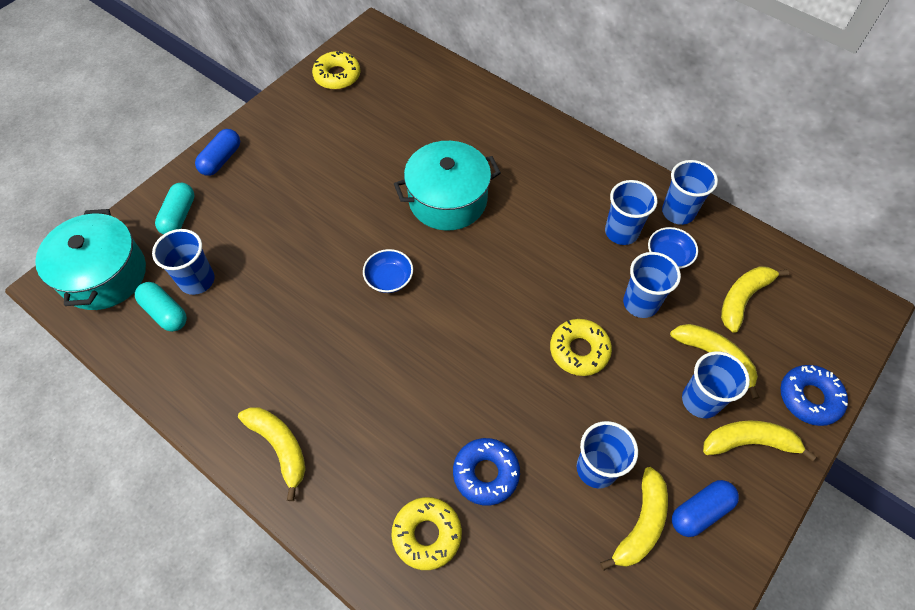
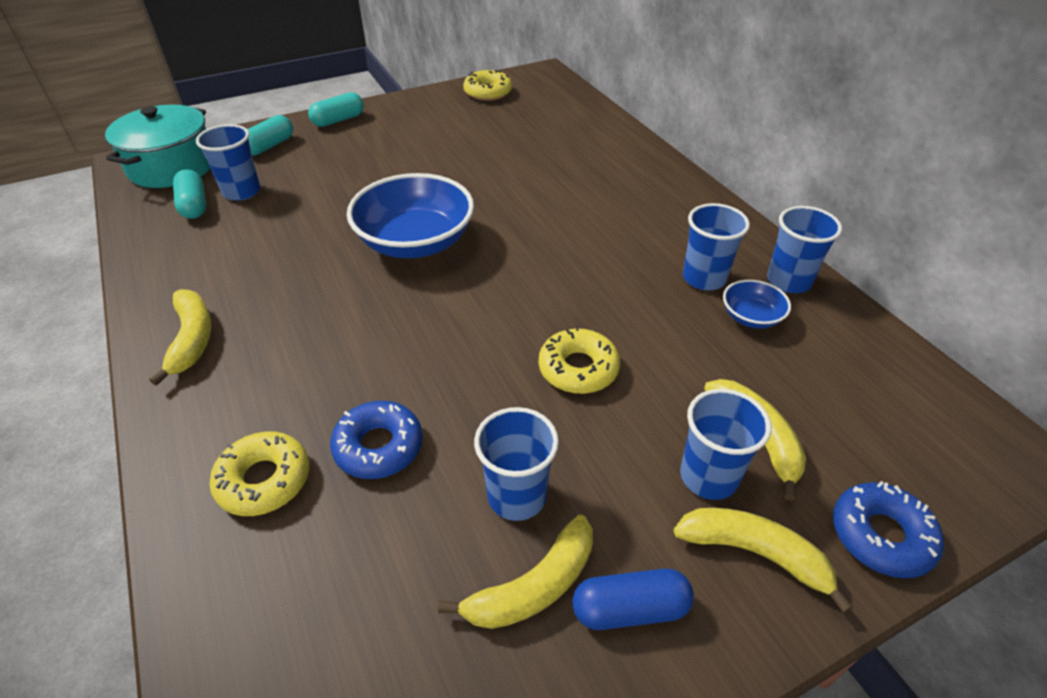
camera: 25 degrees right, 15 degrees down
(221, 160) = (338, 120): blue capsule -> turquoise capsule
(389, 279) = (415, 242): blue bowl -> blue bowl, size x2.12
(447, 200) = (524, 200): turquoise pot -> none
(640, 303) = (687, 349): blue cup -> none
(743, 298) = (832, 389): yellow banana -> none

